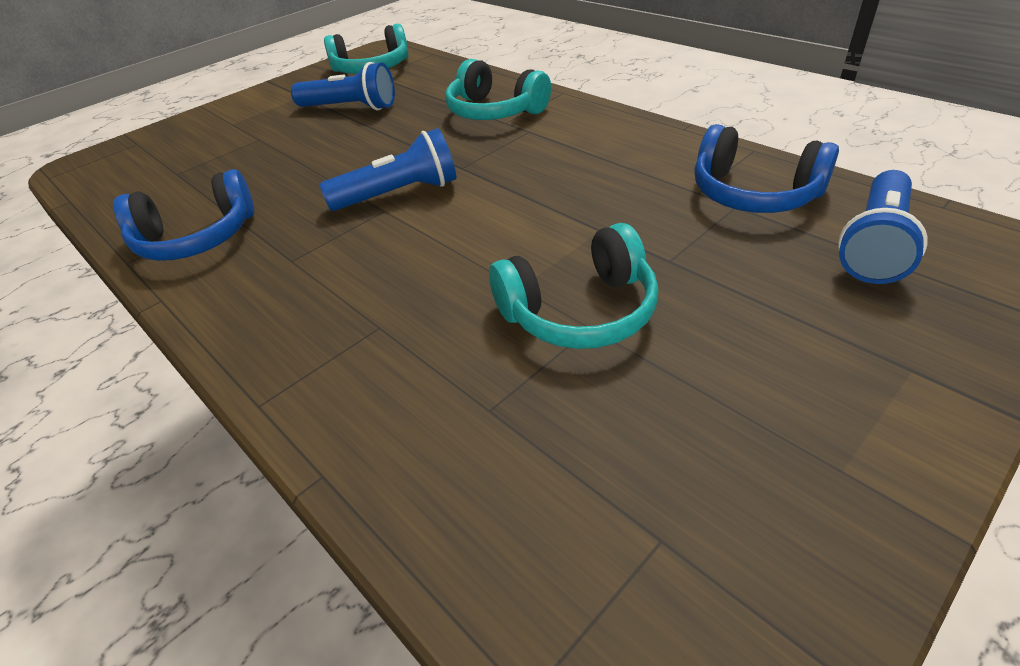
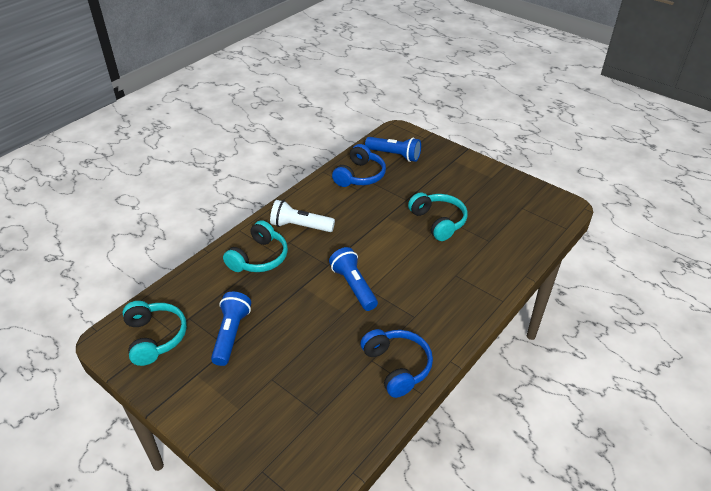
camera: 100 degrees left, 0 degrees up
(569, 137) = (300, 226): none -> white flashlight

